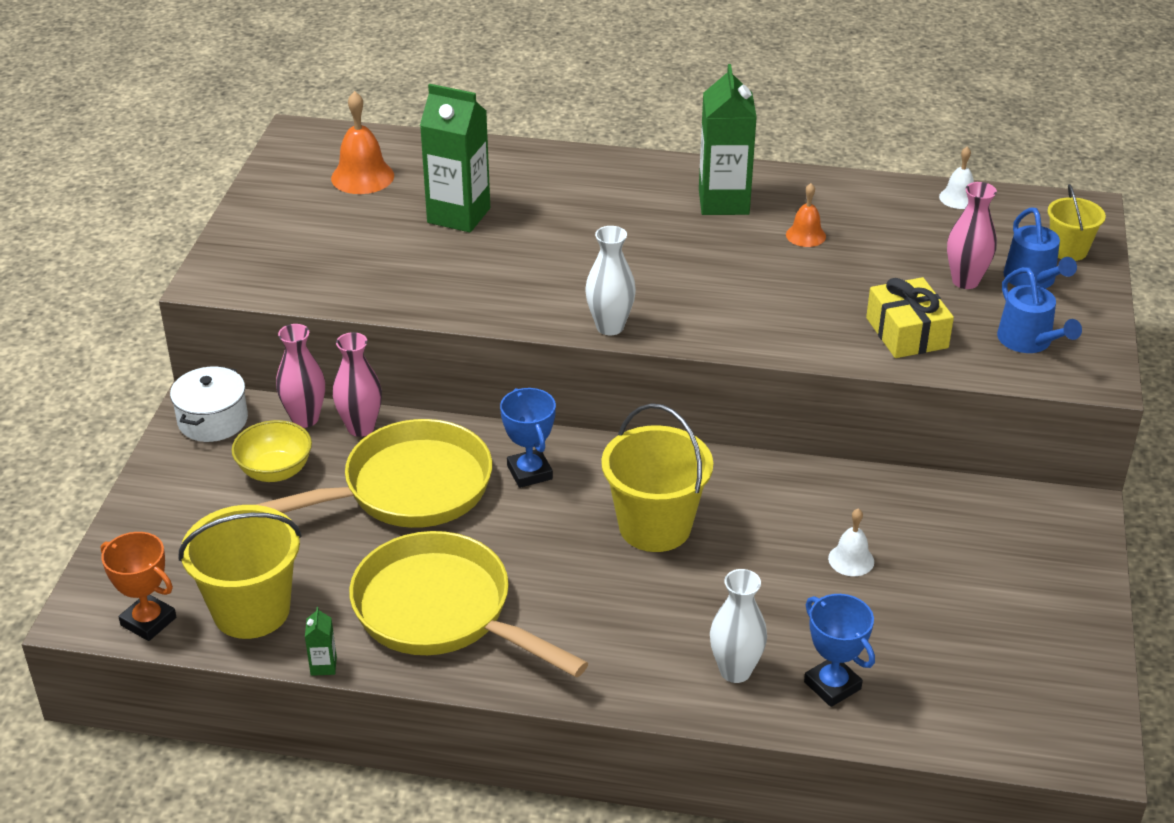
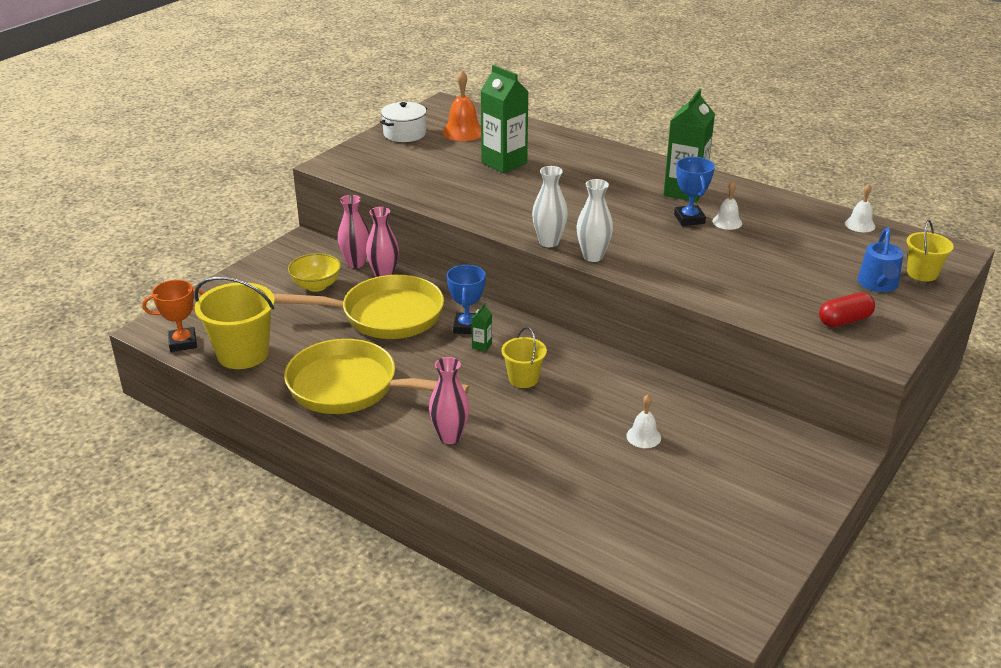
camera: 25 degrees right, 5 degrees down
(148, 621) = (183, 343): orange trophy -> orange trophy turned 75 degrees counterclockwise
(213, 420) = (303, 251): white pot -> white pot (404, 133)
(323, 666) = (259, 395): green carton -> green carton (482, 346)
(442, 612) = (351, 387): yellow pan -> yellow pan turned 45 degrees counterclockwise
(655, 526) = (523, 379): yellow bucket -> yellow bucket, size x0.57
(735, 671) = (510, 478): white vase -> white vase (593, 256)
(805, 235) = (727, 222): orange bell -> white bell
(832, 685) = (570, 508): blue trophy -> blue trophy (689, 219)
(907, 333) = (754, 293): yellow gift -> none
(965, 281) = (824, 274): pink vase -> pink vase (450, 436)
(1028, 341) = (844, 320): blue watering can -> red capsule

